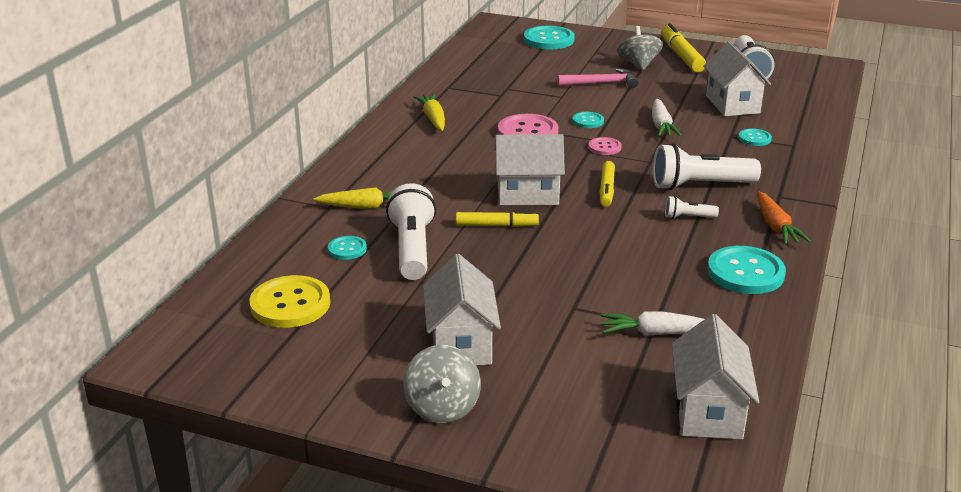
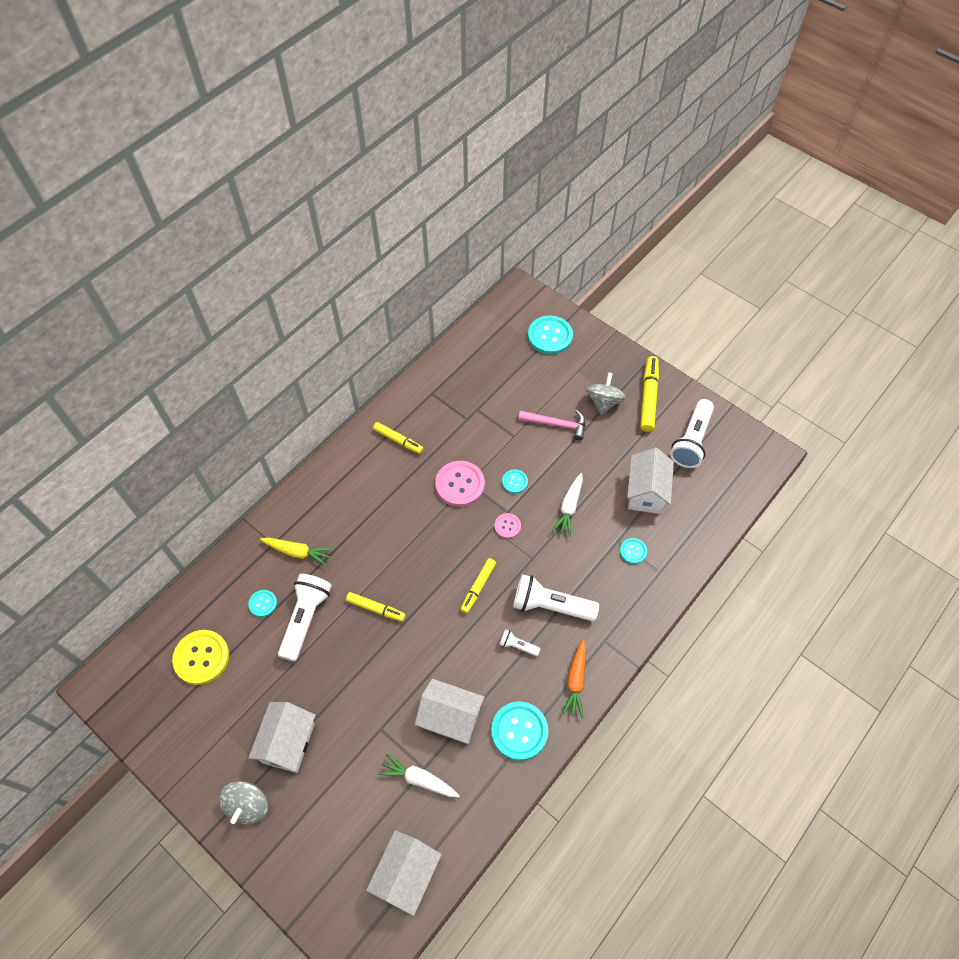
camera: 20 degrees right, 30 degrees up
(433, 119) = (398, 440): yellow carrot -> yellow marker
(527, 194) = (417, 574): white house -> white house (450, 718)

